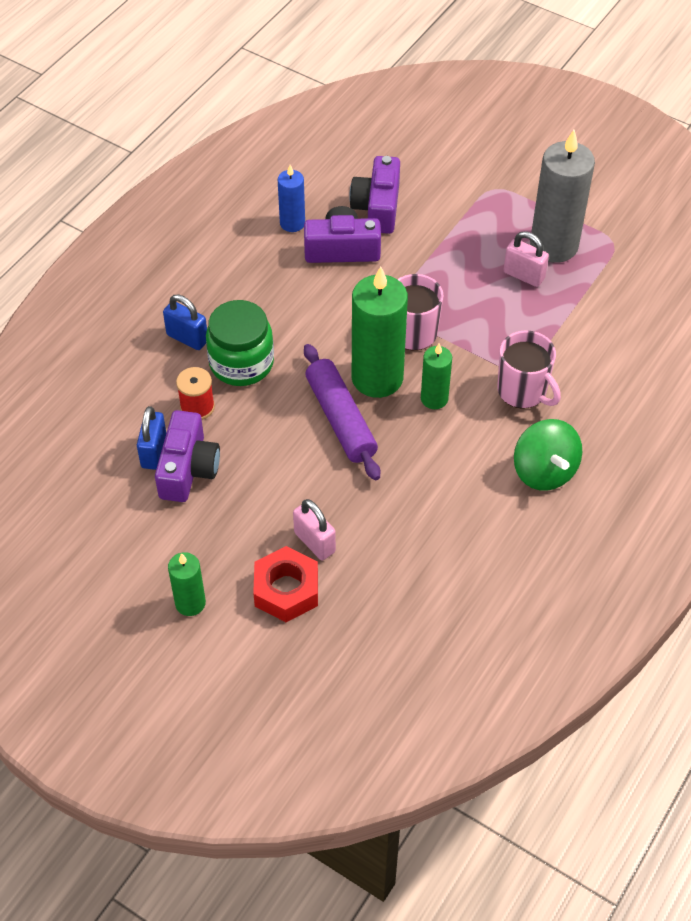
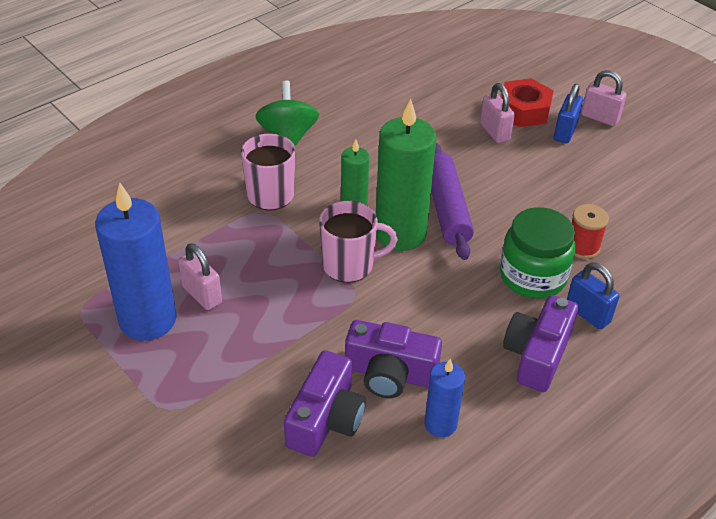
camera: 165 degrees left, 10 degrees down
(154, 452) = (626, 219): blue padlock -> blue padlock (565, 132)
(188, 469) = (595, 200): purple camera -> purple camera (537, 355)
(190, 603) = (599, 118): green candle -> pink padlock
(554, 245) = (148, 320): grey candle -> blue candle

